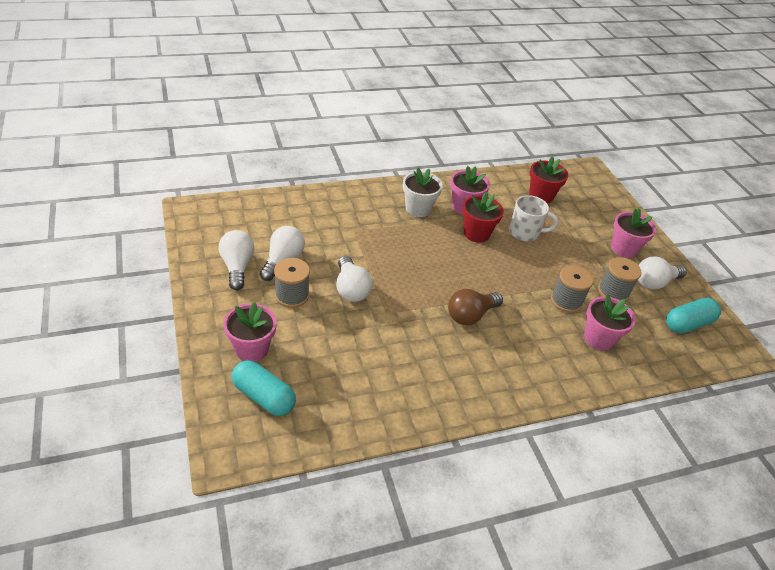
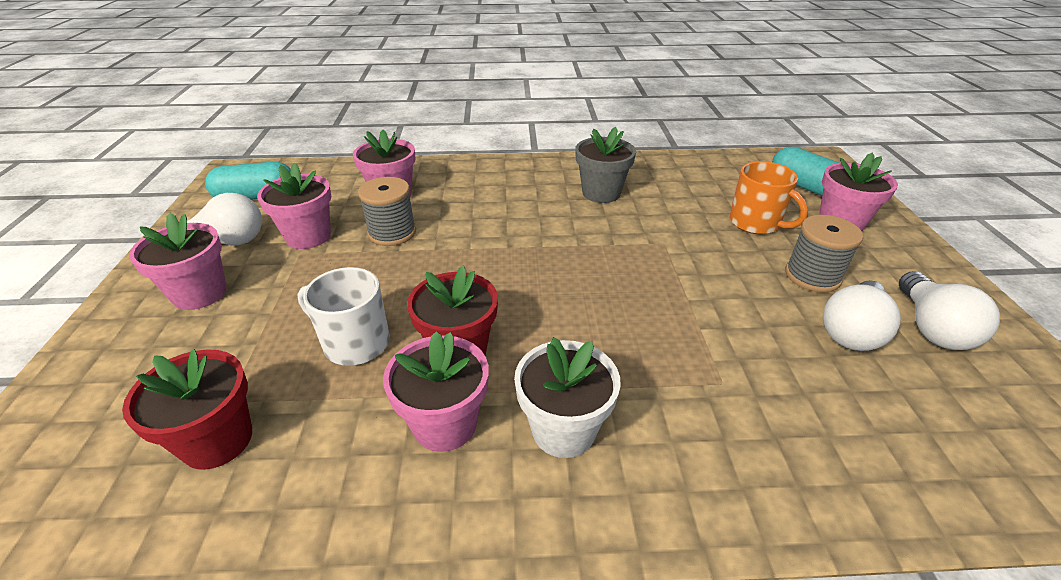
camera: 160 degrees left, 5 degrees down
(319, 341) = (756, 223): none -> orange mug
(351, 289) = (719, 276): white light bulb -> none
(442, 363) = (601, 193): none -> grey flower pot
(470, 315) = (544, 230): brown light bulb -> none
(613, 292) = (308, 236): grey spool -> pink flower pot

